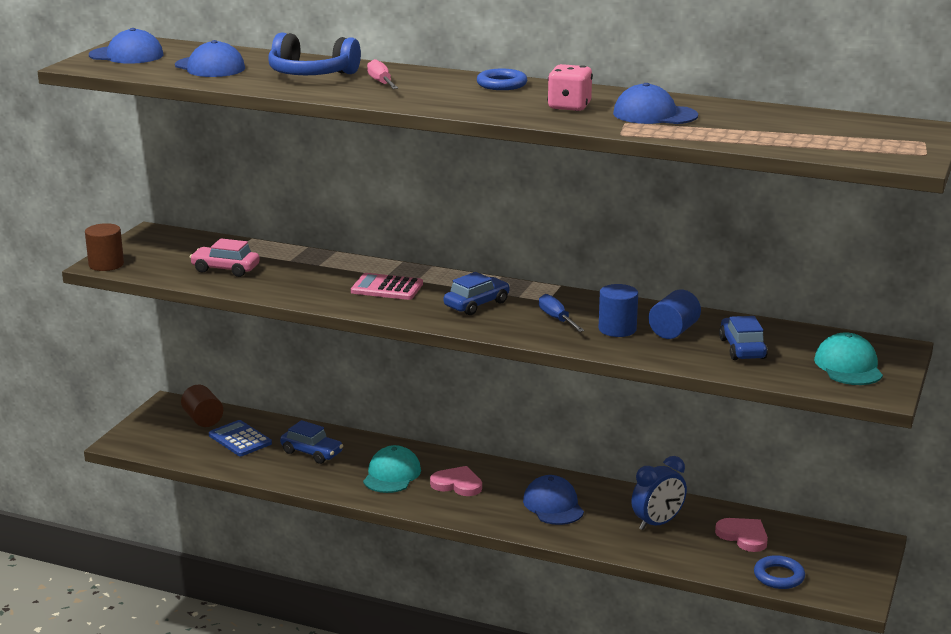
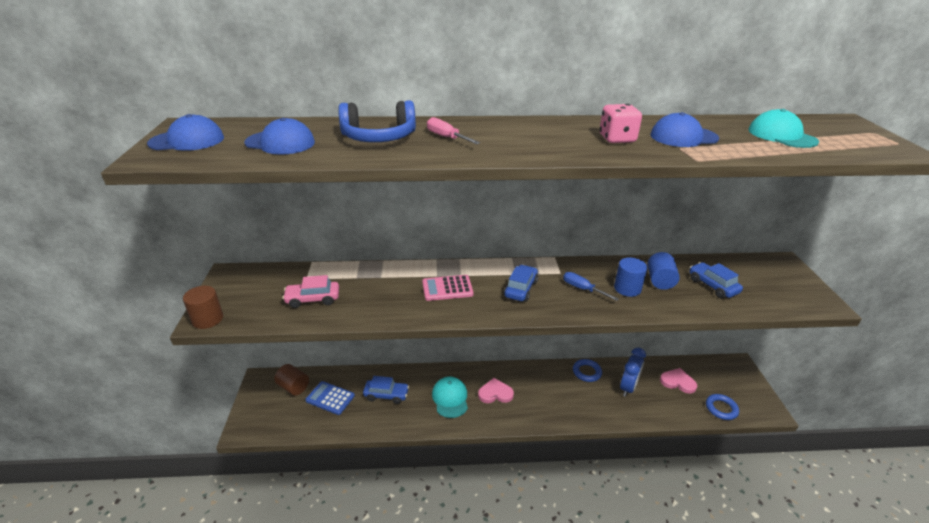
camera: 25 degrees left, 10 degrees up
(501, 84) = (537, 125): blue ring -> blue ring (587, 372)
(553, 505) = (562, 392): blue cap -> none
(848, 366) = (781, 285): turquoise cap -> turquoise cap (781, 136)

